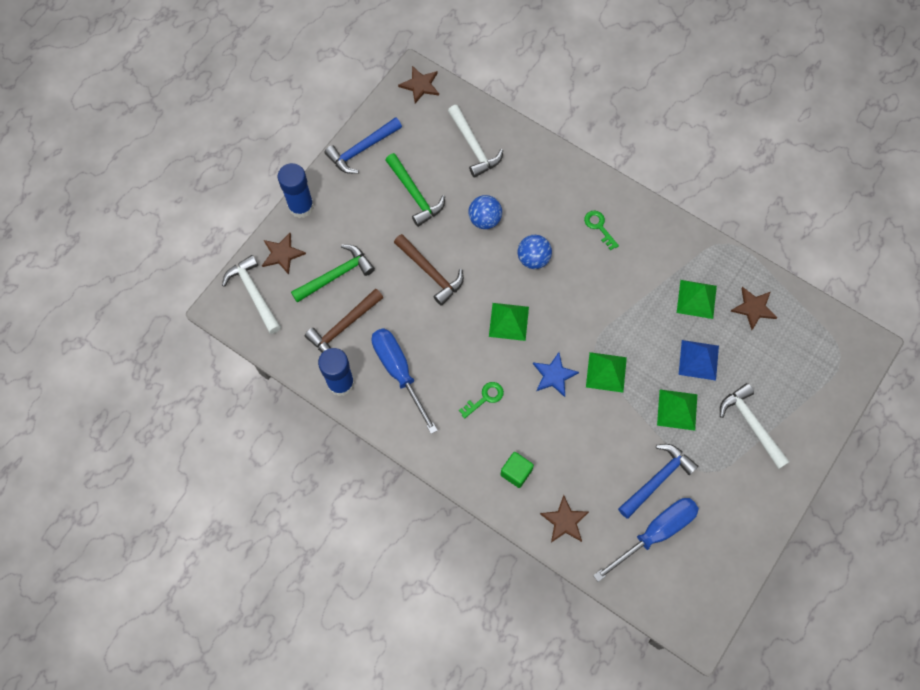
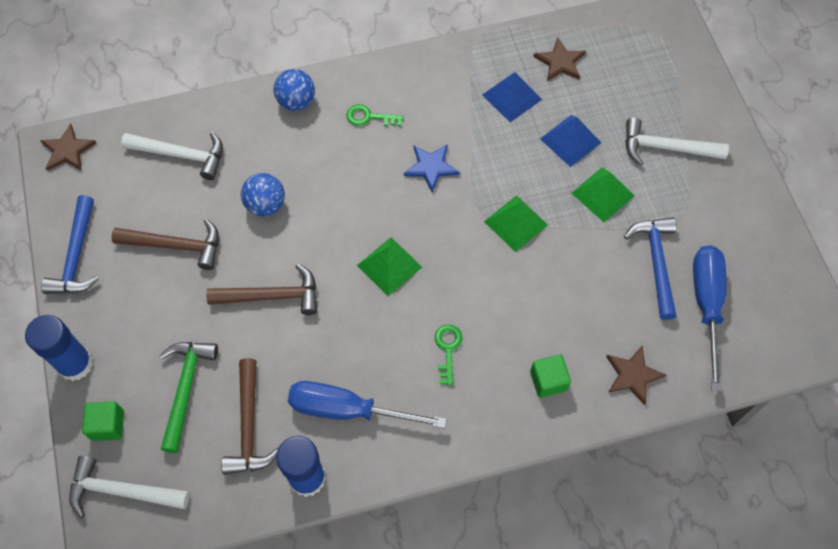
camera: 50 degrees left, 5 degrees down
(282, 254) = (108, 425): brown star -> green cube
(414, 194) = (176, 246): green hammer -> brown hammer
(533, 259) = (347, 195): blue ball -> blue ball (296, 101)
(554, 375) = (479, 269): blue star -> blue star (431, 167)
(696, 299) = (511, 97): green pyramid -> blue pyramid

